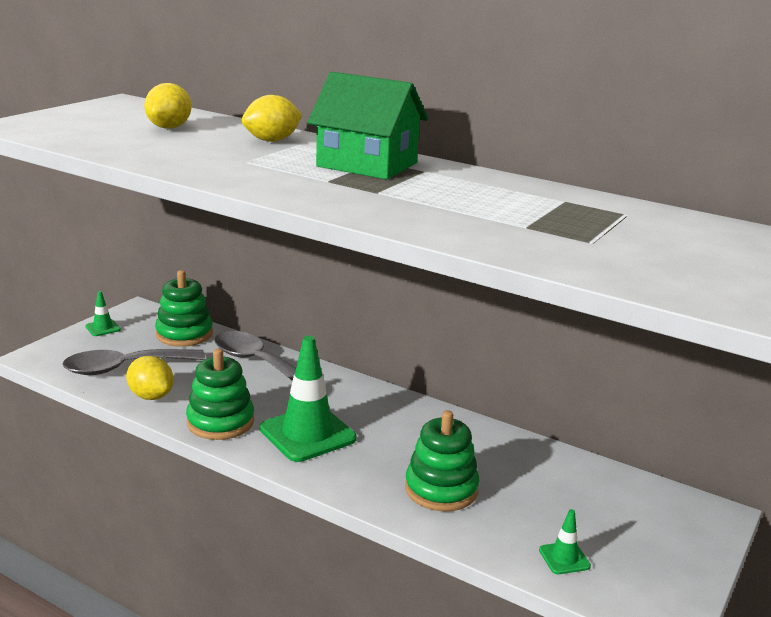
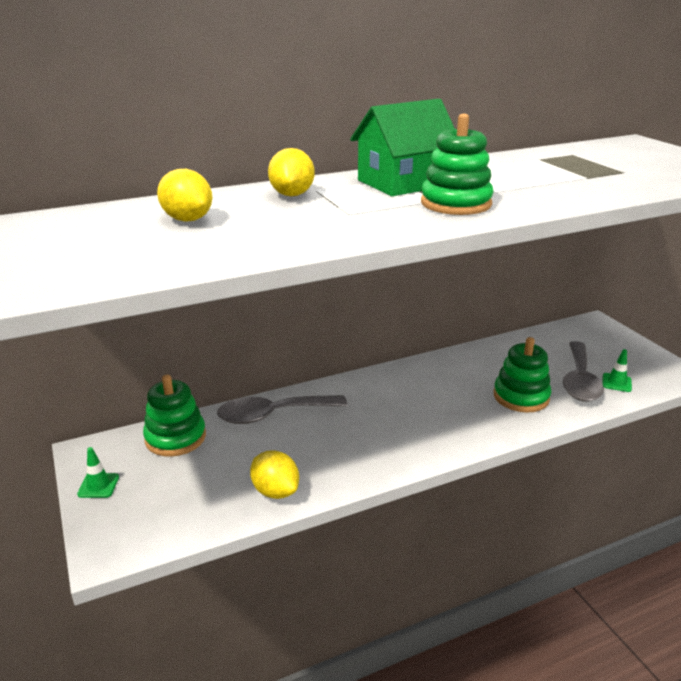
camera: 55 degrees left, 5 degrees up
(124, 368) = (202, 493): grey spoon -> grey spoon (579, 380)
(151, 396) = (275, 491): yellow lemon -> yellow lemon turned 60 degrees clockwise
(220, 422) = (356, 464): green stacking toy -> green stacking toy (456, 203)
(307, 434) = (410, 426): green traffic cone -> none

